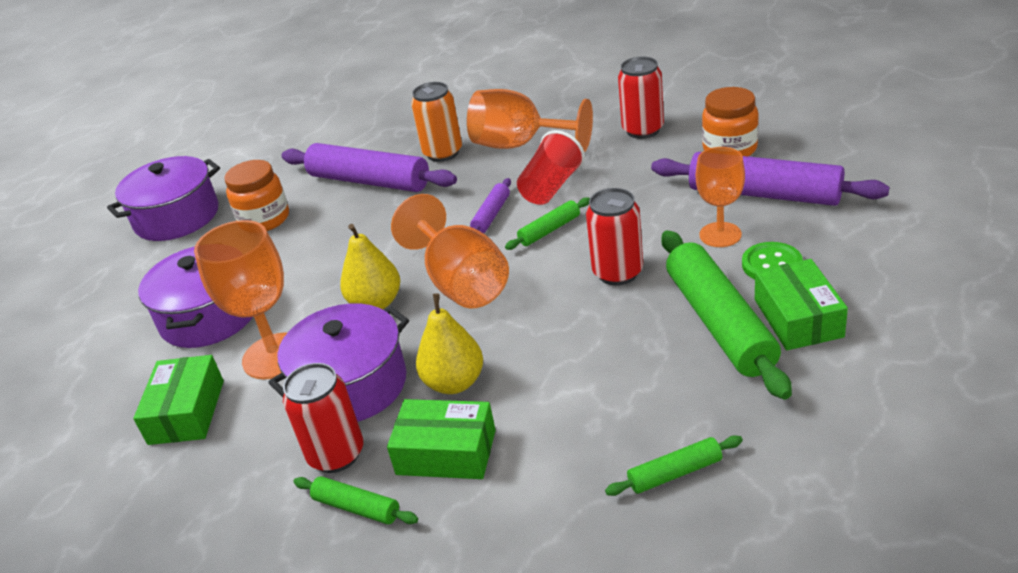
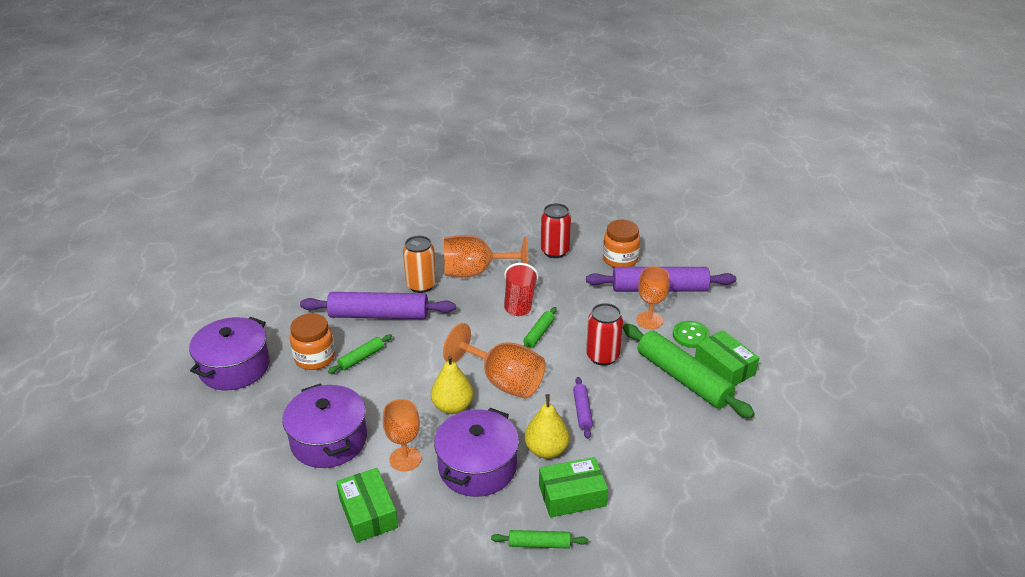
camera: 30 degrees left, 0 degrees up
(275, 356) = (405, 459): orange goblet -> orange goblet, size x0.66
(336, 454) = (501, 514): red can -> none
(491, 215) = (491, 328): purple rolling pin -> purple rolling pin (582, 411)
(675, 473) = (712, 474): green rolling pin -> green rolling pin (361, 358)

